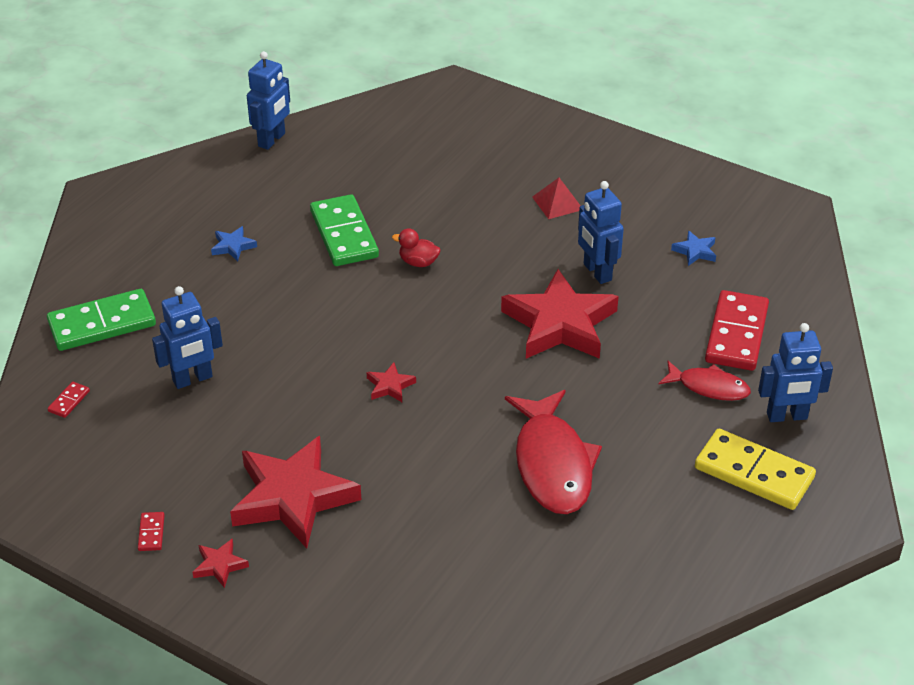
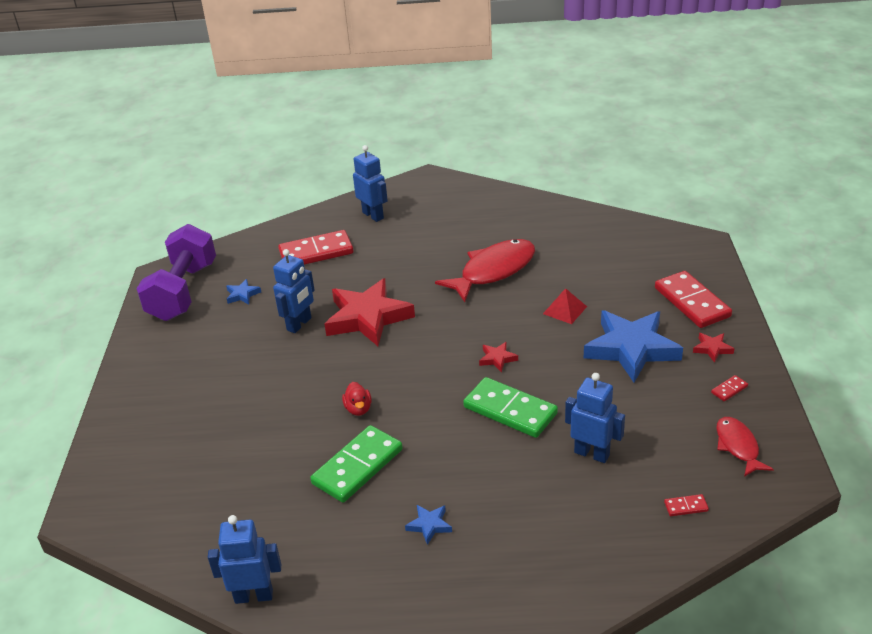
camera: 120 degrees left, 5 degrees down
(102, 324) = (594, 546): green domino -> green domino (510, 410)
(293, 497) = (631, 349): red star -> blue star
(311, 606) = (691, 302): none -> red domino
(557, 203) = (229, 374): red pyramid -> red pyramid (564, 310)
(709, 387) = (374, 245): red fish -> red fish (738, 446)
(741, 213) = (183, 292): none -> purple dumbbell
(753, 473) = (428, 211): yellow domino -> none

